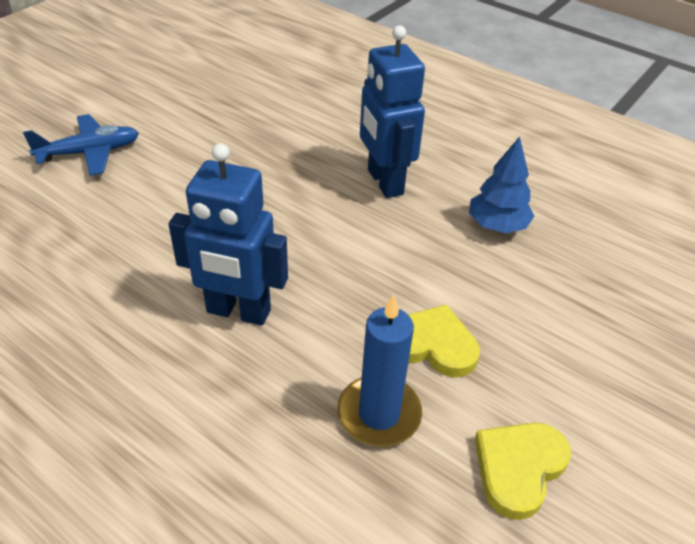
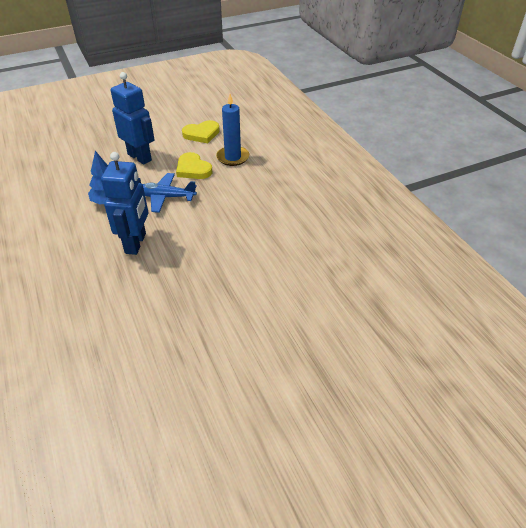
camera: 150 degrees left, 0 degrees up
(89, 153) = (304, 333): blue plane -> blue plane (165, 197)
(238, 312) = (262, 204): blue robot -> blue robot (140, 157)

